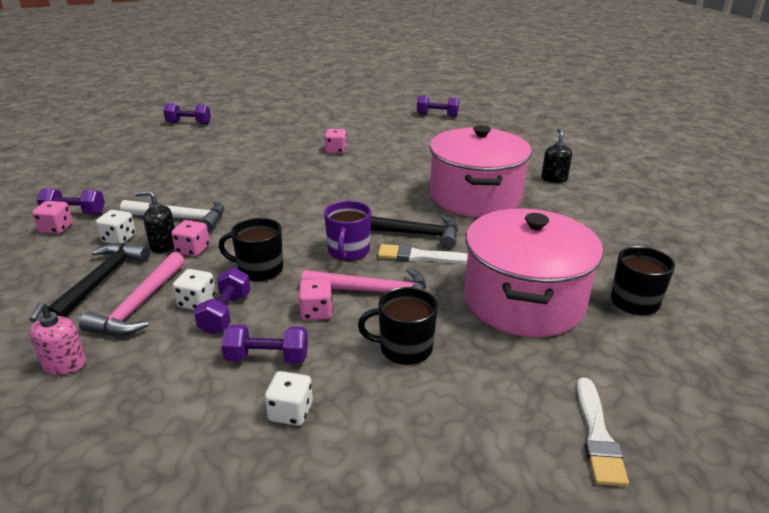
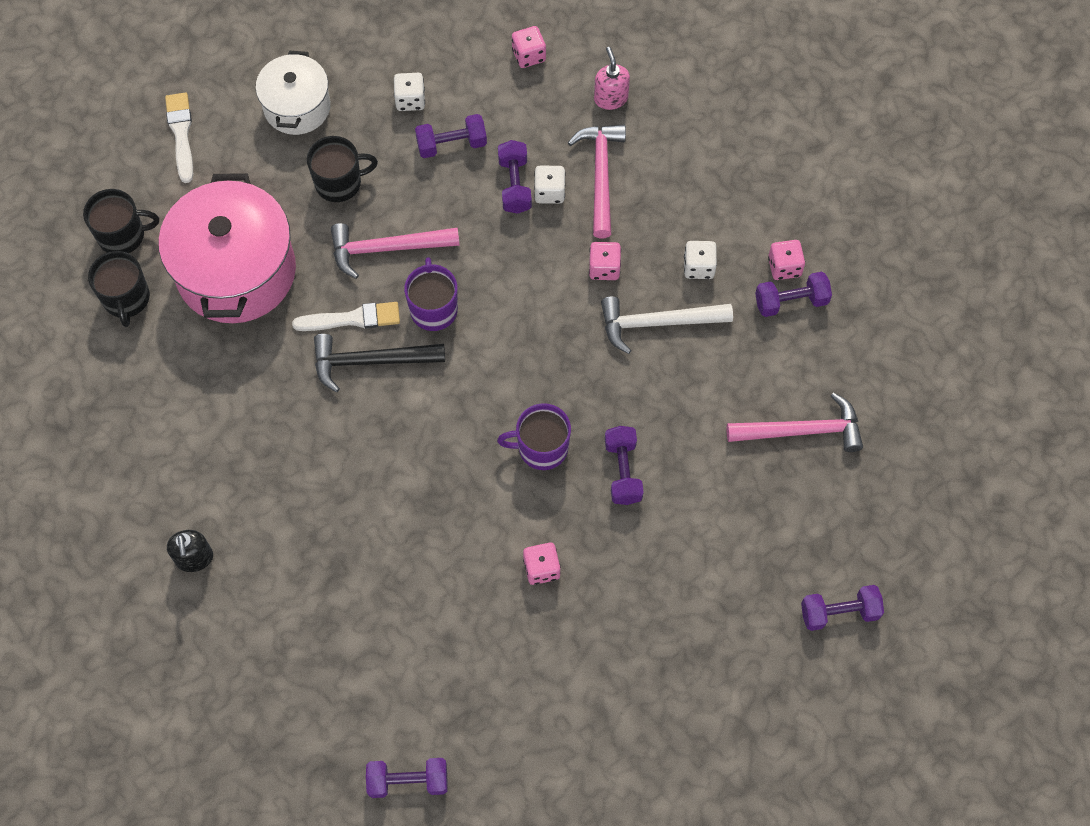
camera: 165 degrees right, 35 degrees up
(102, 280) = (662, 199): black hammer -> none
(138, 168) = (802, 431): none -> pink hammer
(163, 245) = (641, 267): black soap dispenser -> none
(259, 269) = (515, 253): black mug -> black mug (122, 235)
(262, 170) = (623, 471): none -> purple dumbbell
(307, 184) = (541, 448): none -> purple mug
(316, 312) = (432, 207): pink dice -> pink dice (528, 55)
(438, 435) = (297, 107): none -> white pot
(475, 197) = (304, 472): pink pot -> none

